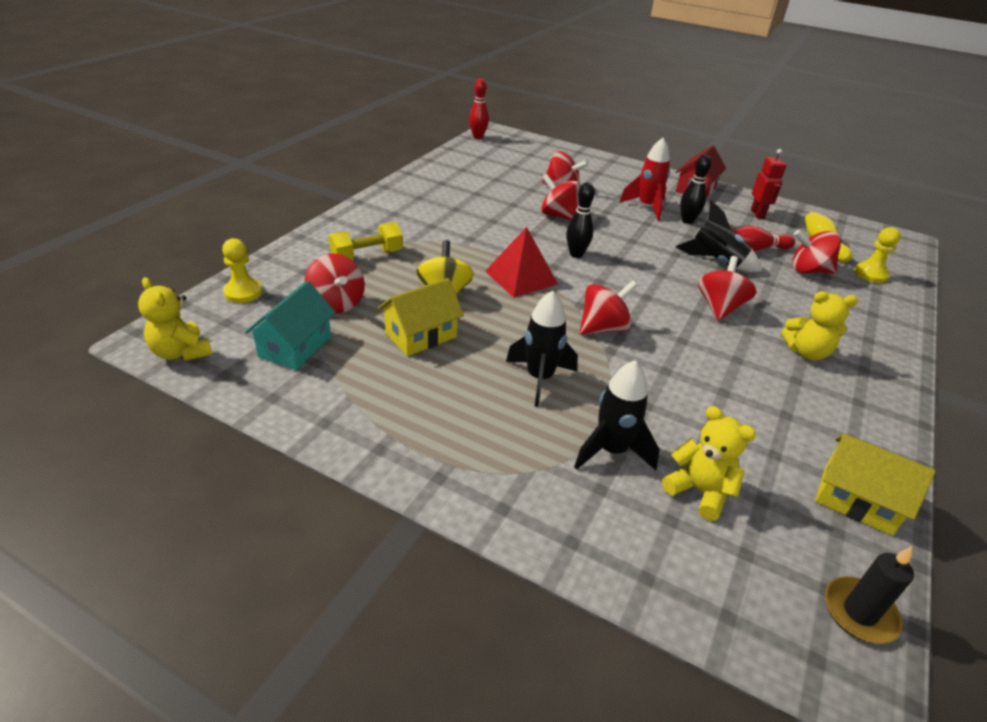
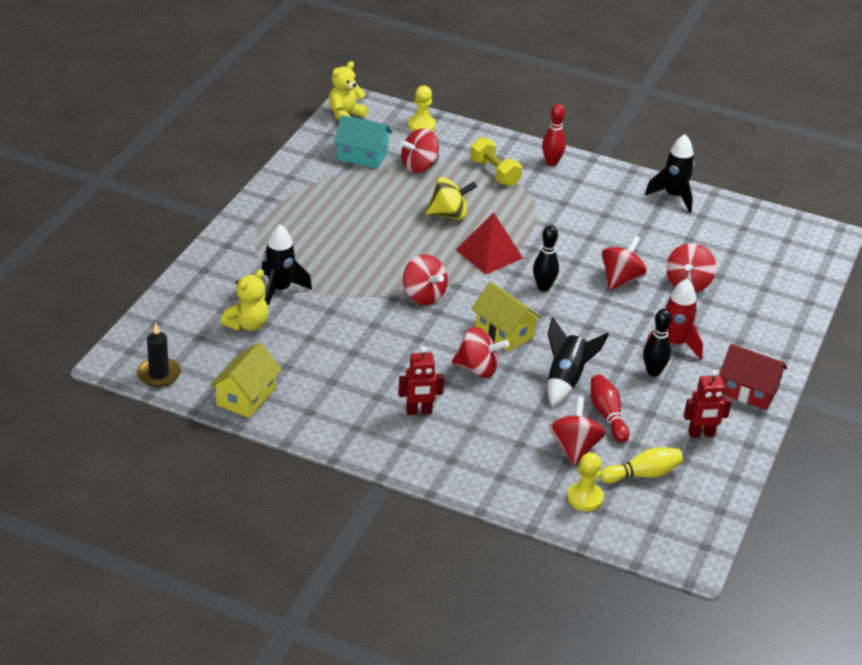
camera: 85 degrees right, 0 degrees up
(421, 335) = (389, 206): yellow house -> yellow house (504, 332)
(478, 137) = (802, 224): red bowling pin -> red bowling pin (551, 163)
(539, 378) = (350, 261): black rocket -> black rocket (673, 196)
(806, 352) = (419, 411): yellow teddy bear -> red robot

